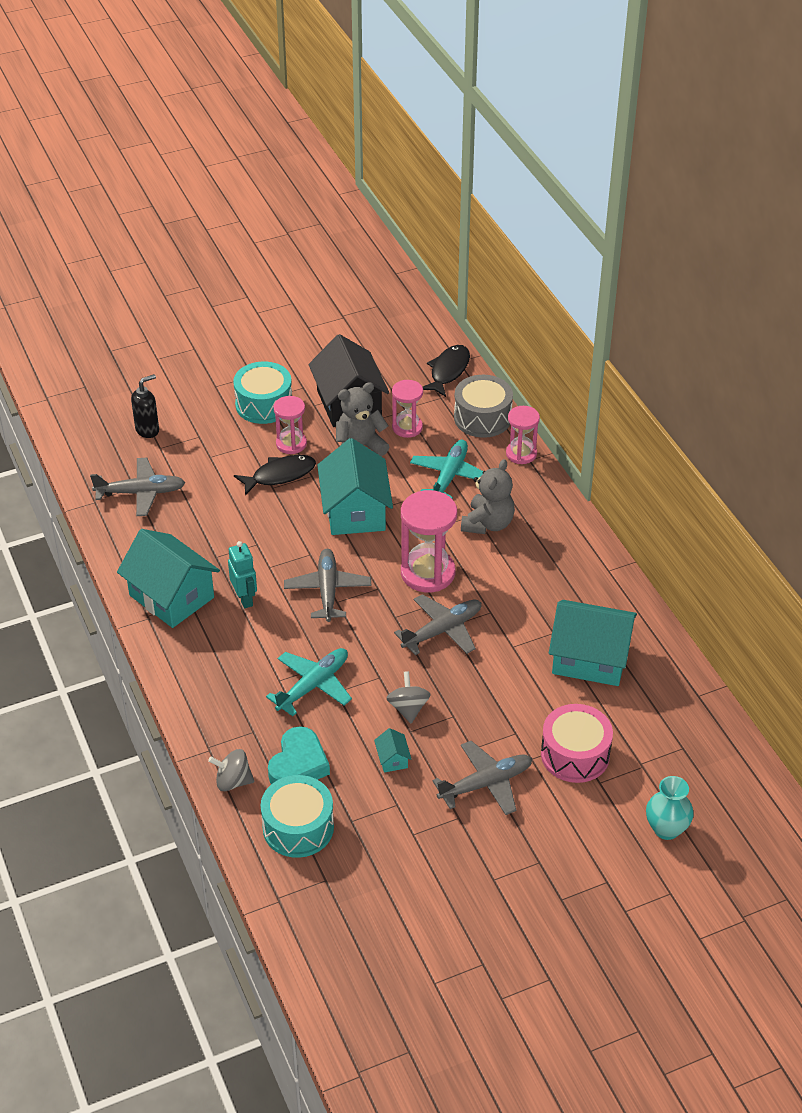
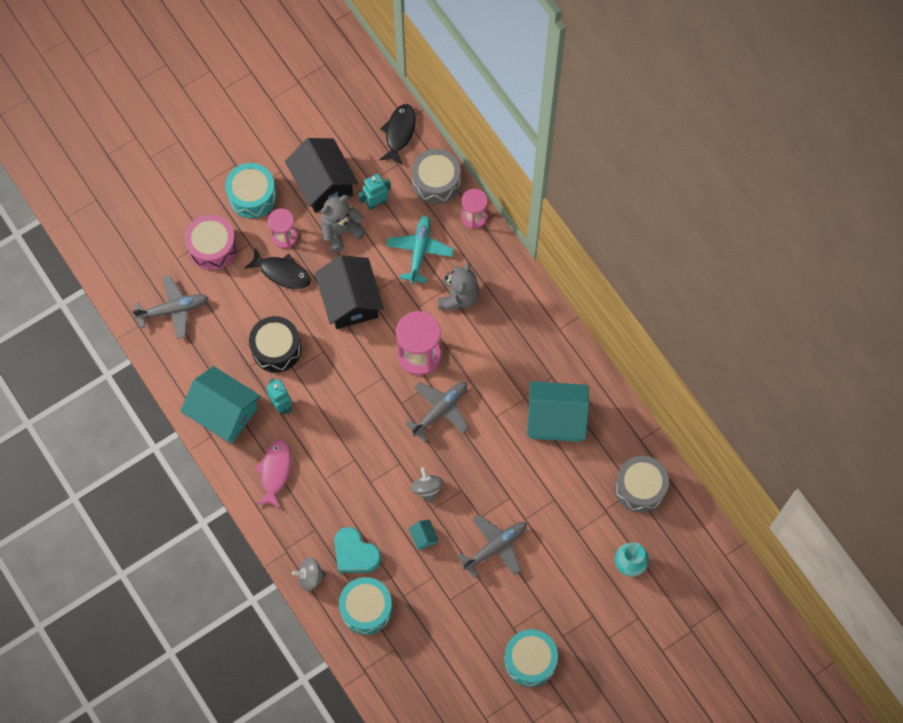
camera: 10 degrees left, 25 degrees up
(148, 430) = (162, 240): black soap dispenser -> none
(218, 664) = (275, 471): none -> pink fish
(253, 544) = (276, 349): none -> black drum
(280, 475) = (282, 272): black fish -> black fish turned 60 degrees clockwise
(298, 764) = (355, 554): turquoise heart -> turquoise heart turned 120 degrees clockwise
(313, 686) = (351, 480): turquoise plane -> none
(327, 590) = (344, 386): grey plane -> none
(355, 511) = (350, 301): turquoise house -> black house
(407, 427) = (376, 203): pink hourglass -> turquoise robot
(510, 921) = (530, 660): none -> turquoise drum
(575, 754) = (556, 510): pink drum -> pink drum (212, 247)
(691, 746) = (640, 488): none -> grey drum

